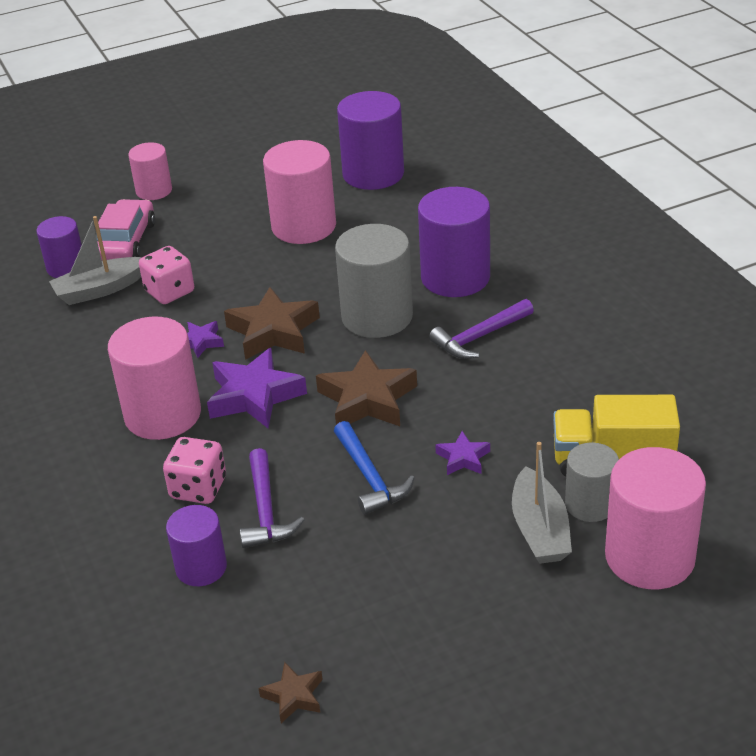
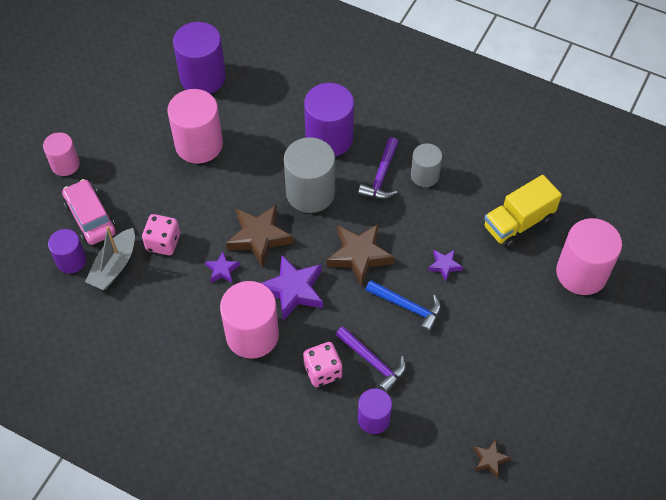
camera: 40 degrees left, 20 degrees up
(539, 529) = (519, 288): grey boat -> none
(590, 504) = (530, 257): grey cylinder -> grey cylinder (424, 175)

